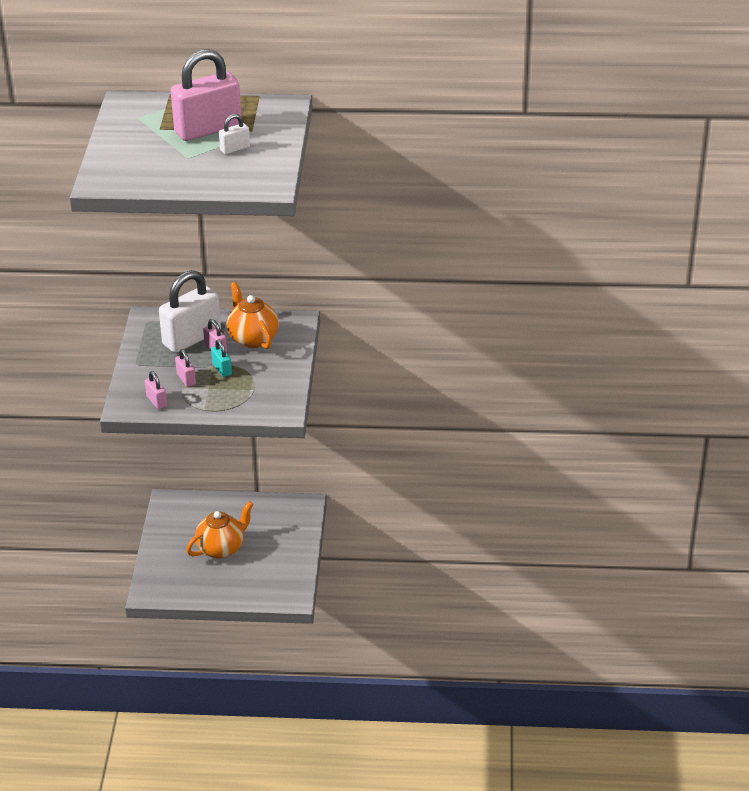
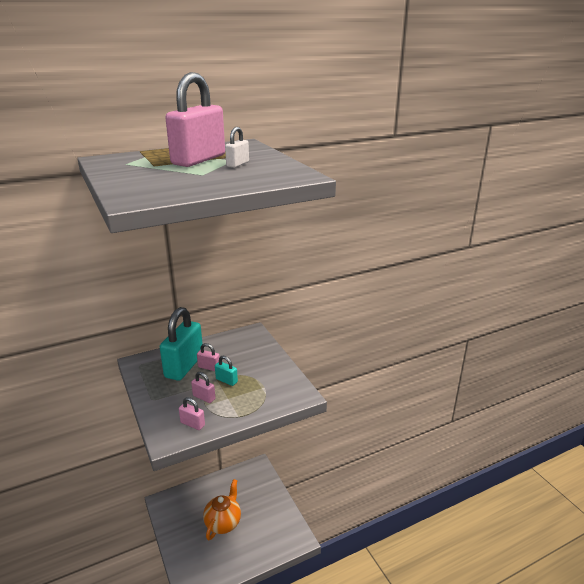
camera: 30 degrees left, 10 degrees down
(191, 338) = (184, 366): white padlock -> turquoise padlock
(252, 338) = (231, 352): orange teapot -> none

